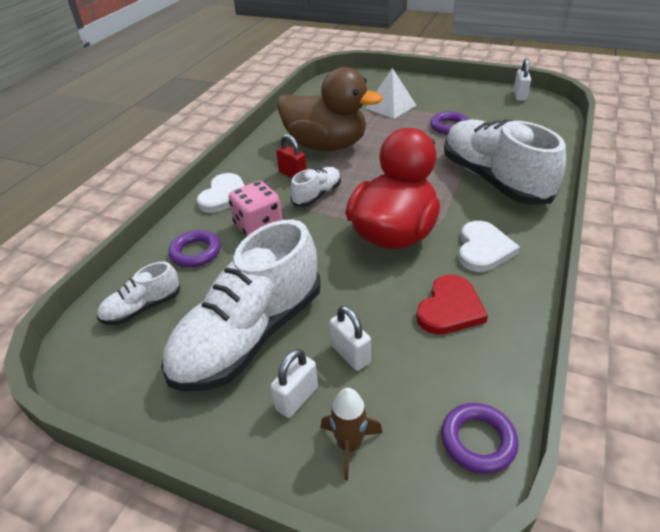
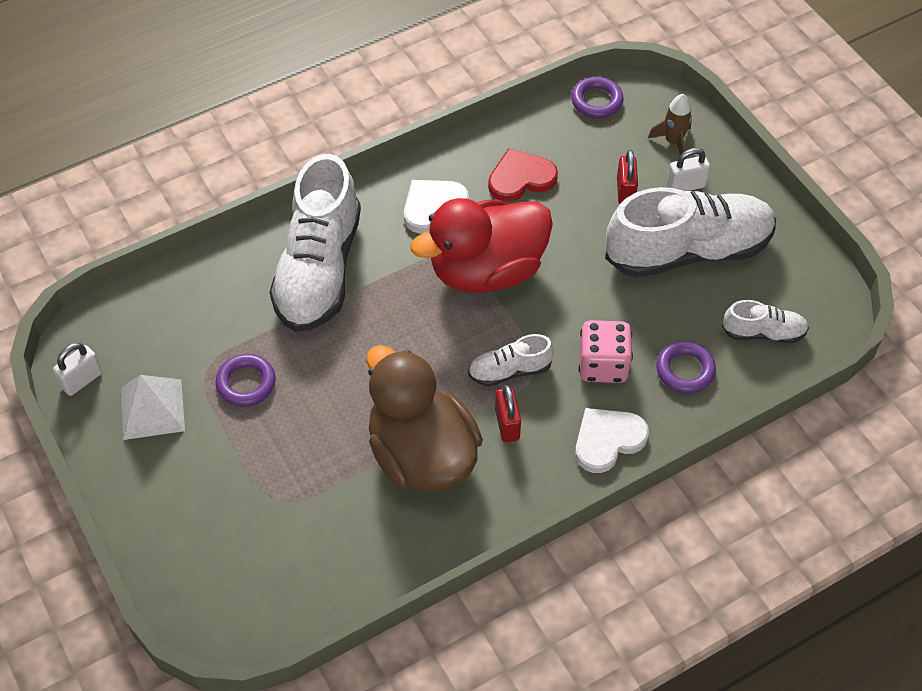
camera: 145 degrees left, 15 degrees up
(350, 354) = (625, 191): white padlock -> red padlock
(391, 106) = (257, 483): white pyramid -> white pyramid (152, 409)

